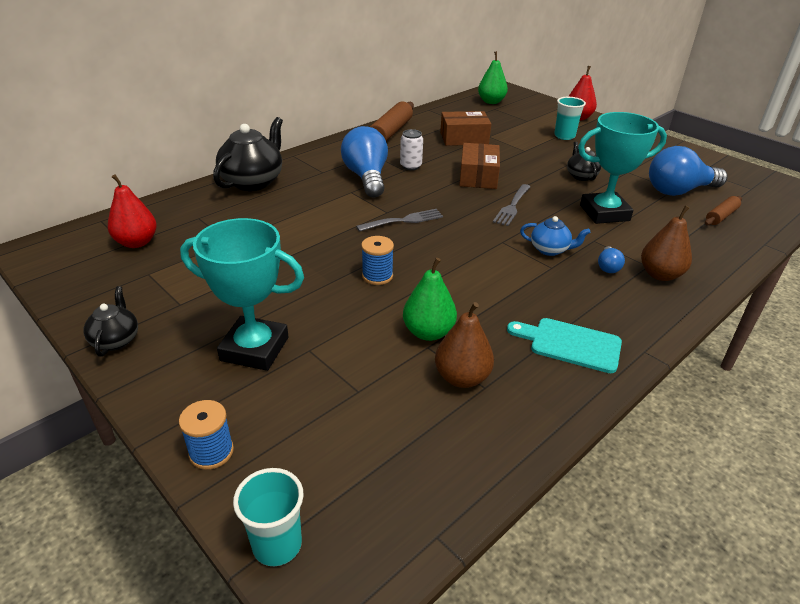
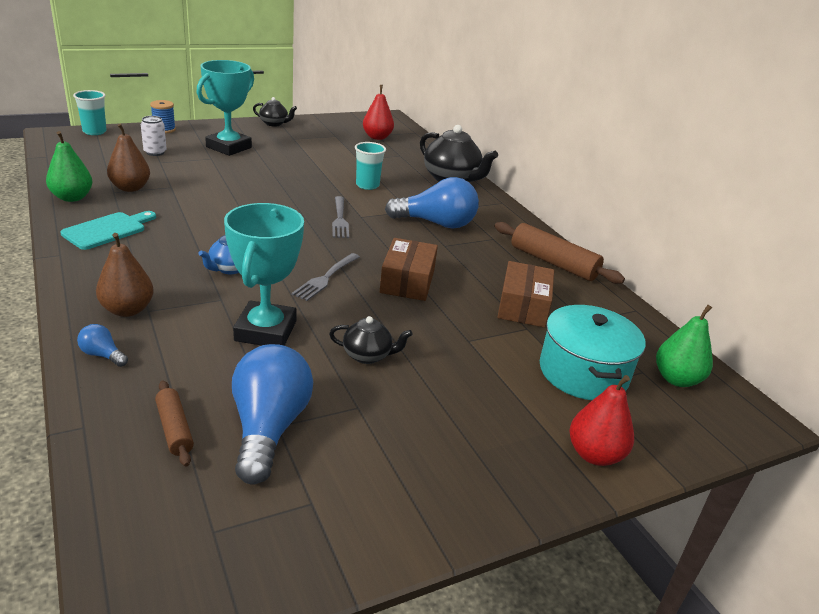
camera: 105 degrees right, 5 degrees down
(377, 276) = (266, 191): blue spool -> none
(410, 166) = (452, 251): white can -> white can (155, 152)
(428, 332) = (184, 190): green pear -> green pear (72, 198)
(478, 176) = (407, 281): brown box -> brown box turned 75 degrees clockwise
(512, 206) = (325, 278): grey fork -> grey fork turned 105 degrees counterclockwise
(515, 121) = (583, 372): none -> turquoise pot
(564, 136) = (511, 400): turquoise cup -> turquoise cup (367, 185)
(608, 267) = (172, 287): blue light bulb -> blue light bulb (102, 355)

